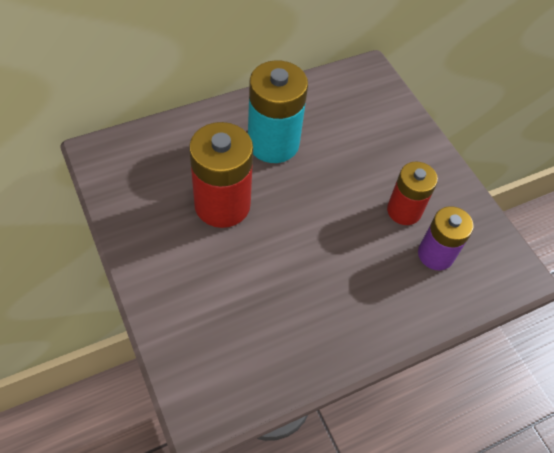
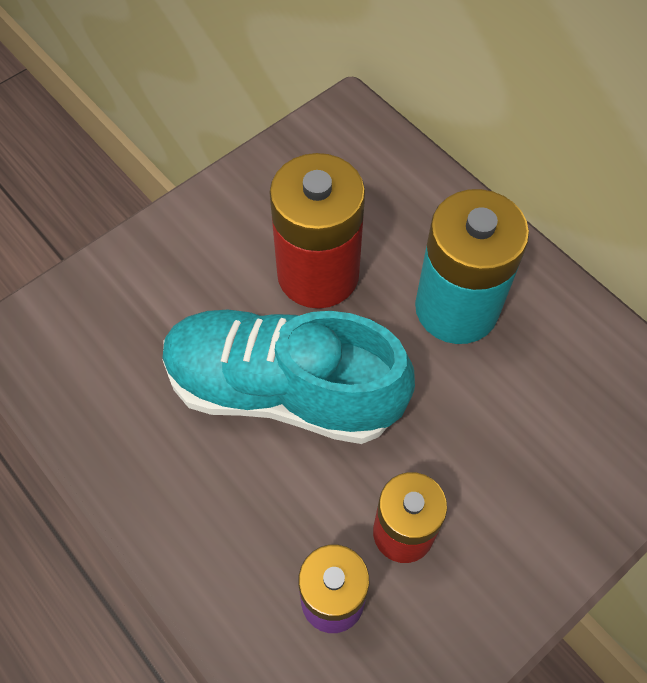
camera: 80 degrees right, 5 degrees up
(300, 245) = (283, 390): none -> turquoise shoe

